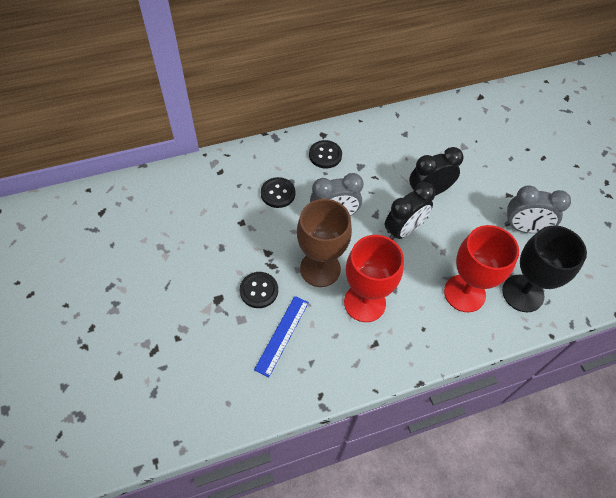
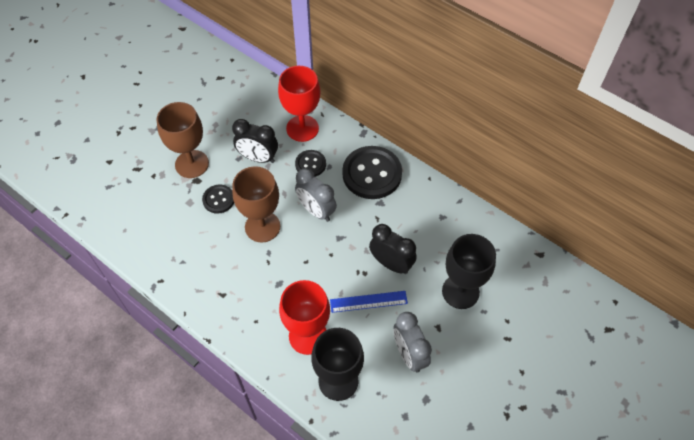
camera: 60 degrees right, 0 degrees up
(193, 293) = (192, 164): none -> brown goblet
(282, 335) = (192, 233): blue ruler -> blue ruler (368, 301)
(325, 155) = (372, 174): black button -> black button, size x1.91
(364, 302) = (252, 270): red goblet -> red goblet (302, 128)
(403, 230) = (338, 264): black clock -> black clock (258, 158)
(484, 162) = (460, 291): none -> black goblet

